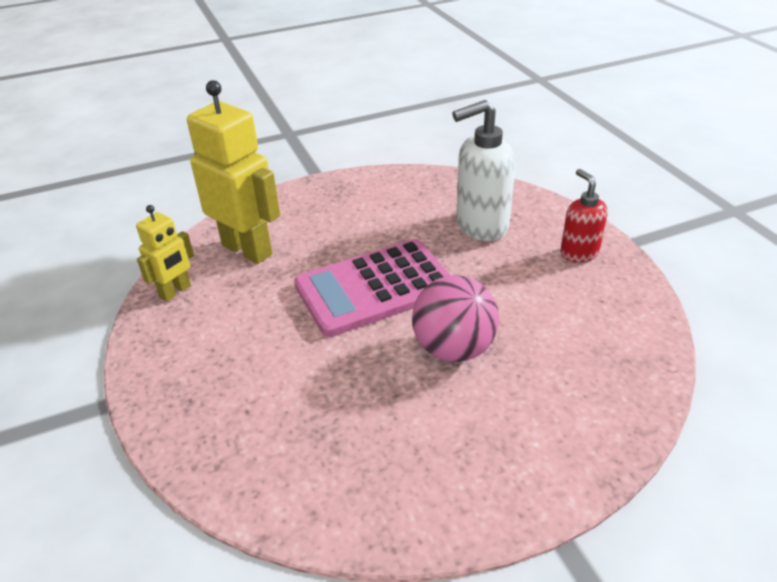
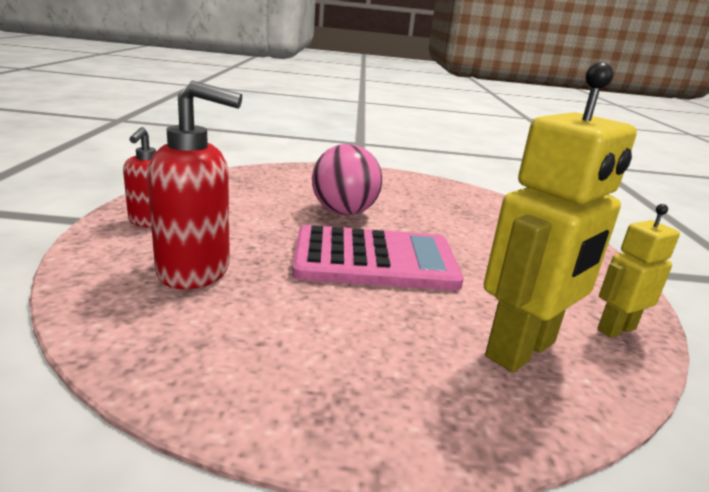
camera: 160 degrees left, 15 degrees down
(247, 249) = (522, 350): yellow robot -> yellow robot turned 105 degrees counterclockwise
(481, 226) = (195, 271): white soap dispenser -> red soap dispenser

